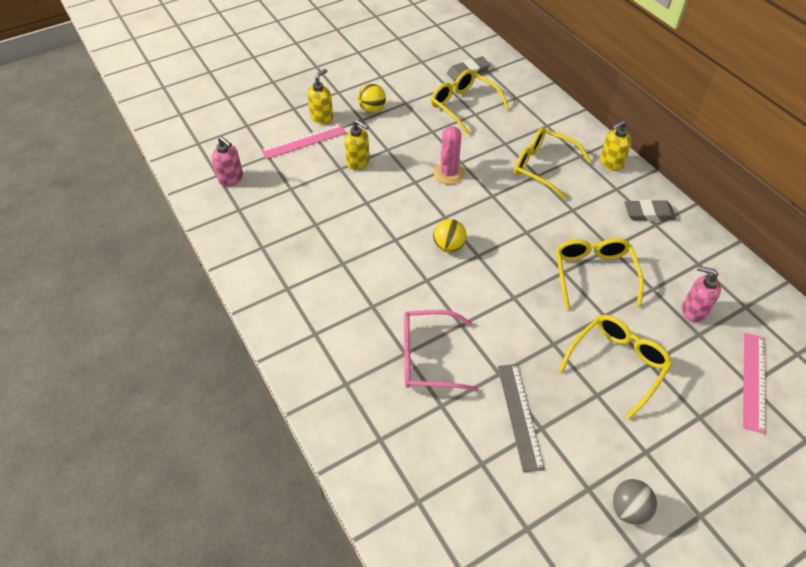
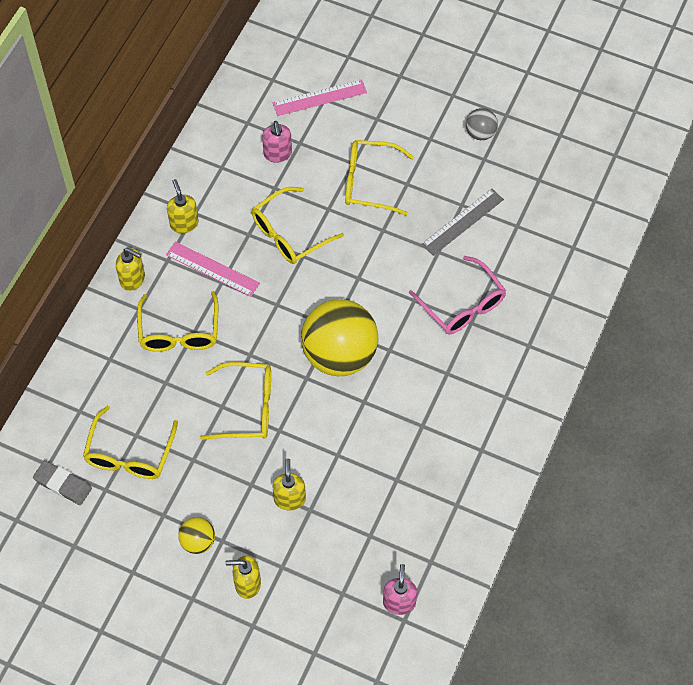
camera: 125 degrees left, 10 degrees up
(304, 141) = (297, 574): pink ruler -> pink ruler (212, 269)
(448, 246) = (339, 355): yellow ball -> yellow ball, size x2.21
(449, 173) = (246, 407): pink cactus -> yellow glasses
(648, 213) = (184, 223): grey eraser -> yellow soap dispenser

